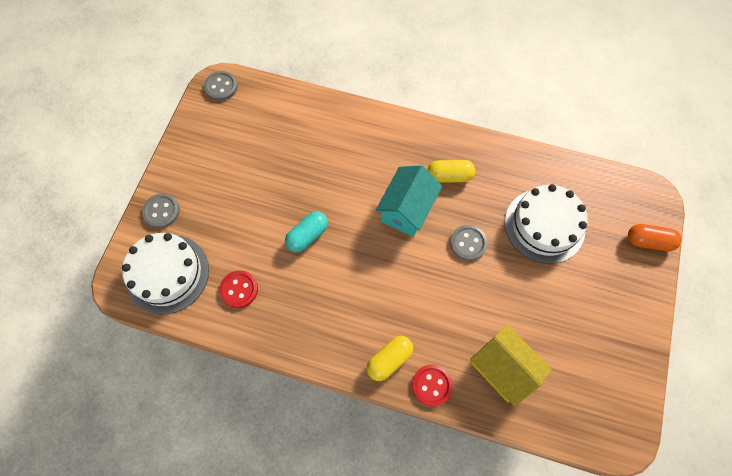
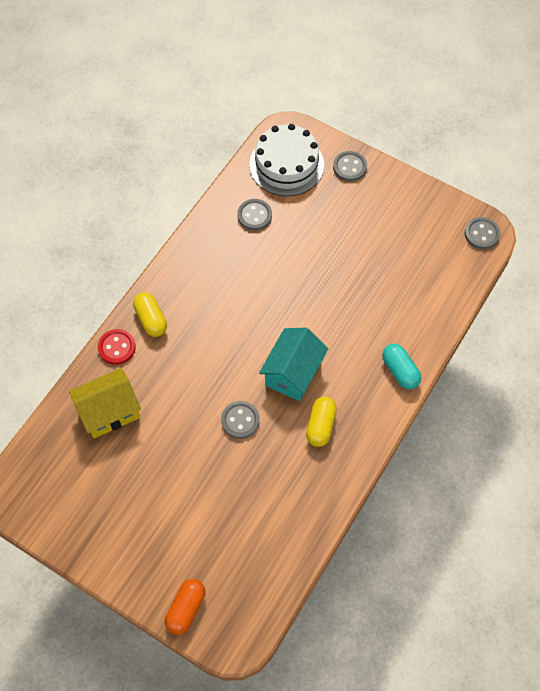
camera: 105 degrees right, 5 degrees down
(239, 289) = (254, 215): red button -> grey button
(307, 235) = (291, 279): turquoise capsule -> turquoise capsule (400, 371)
(406, 210) = (293, 373): turquoise house -> turquoise house turned 75 degrees clockwise
(544, 225) = (237, 503): white cake -> none

